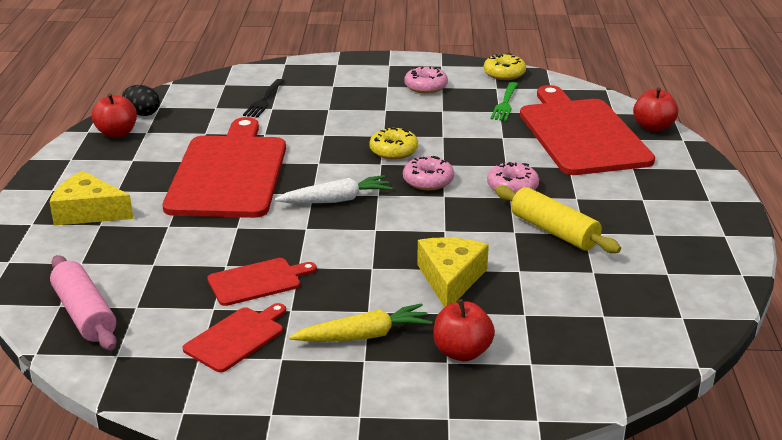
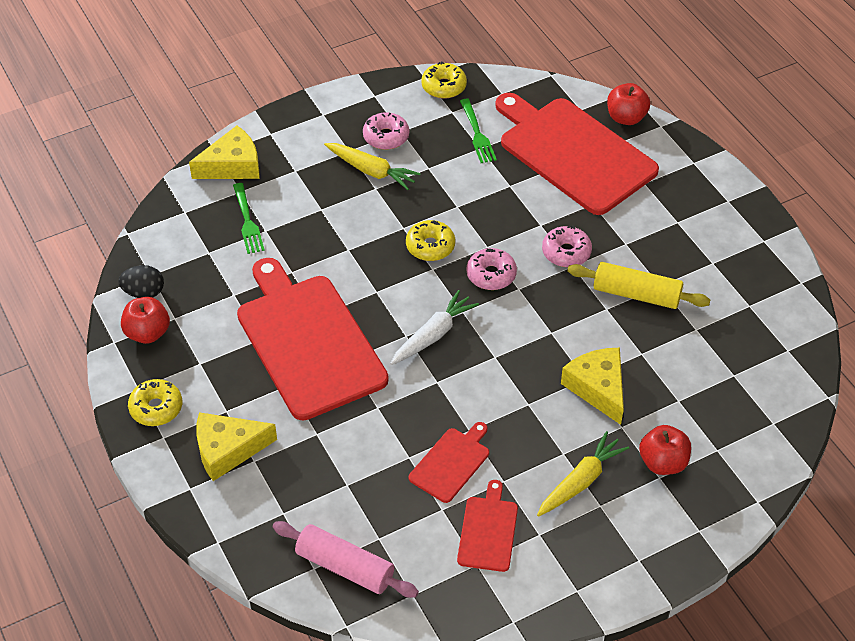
camera: 30 degrees left, 20 degrees up
(69, 173) = (156, 408): none -> yellow donut
(264, 100) = (247, 221): black fork -> green fork
(288, 71) = (232, 165): none -> yellow cheese
(392, 100) = (371, 171): none -> yellow carrot

